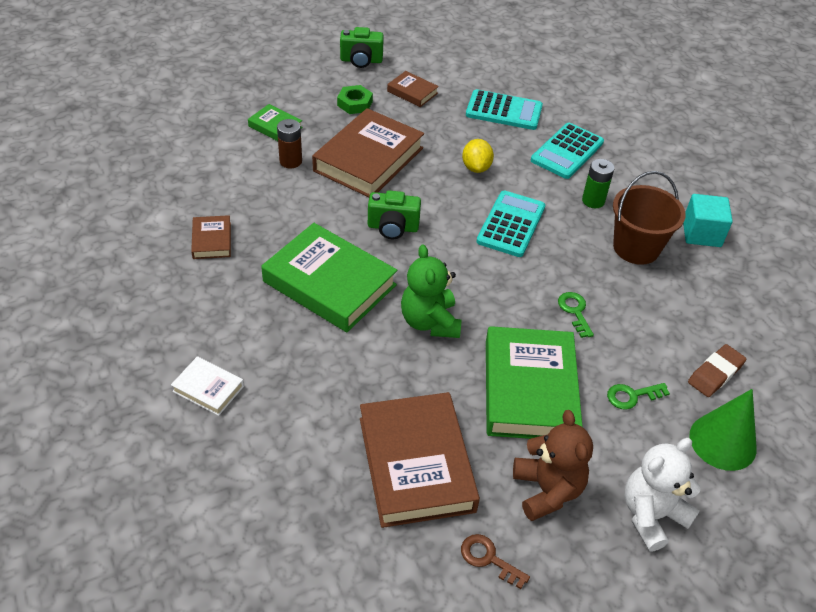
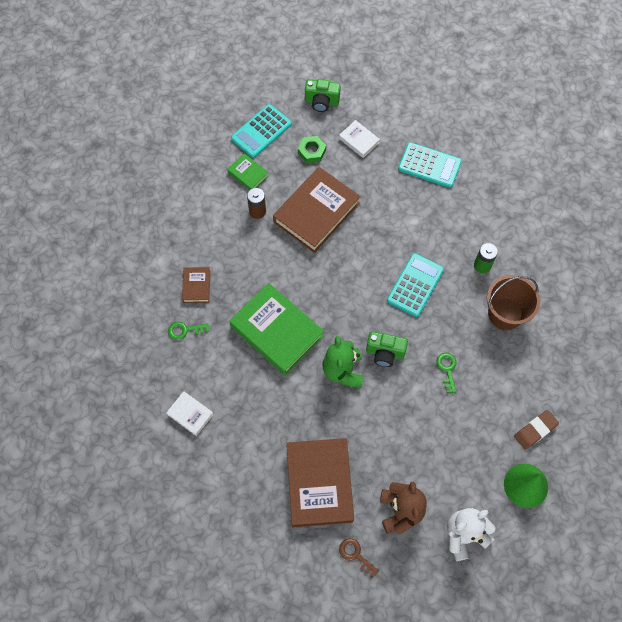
camera: 10 degrees right, 20 degrees up
(393, 227) = (327, 282): green camera -> green camera (385, 353)
(412, 92) = (359, 140): brown book -> white book
(476, 167) = (398, 226): yellow lemon -> none
(529, 389) = (403, 432): green book -> none
(567, 151) = (472, 213): turquoise calculator -> turquoise calculator (261, 131)
(632, 396) = (472, 444): green key -> green key (184, 330)
(701, 233) = (558, 303): turquoise cube -> none

